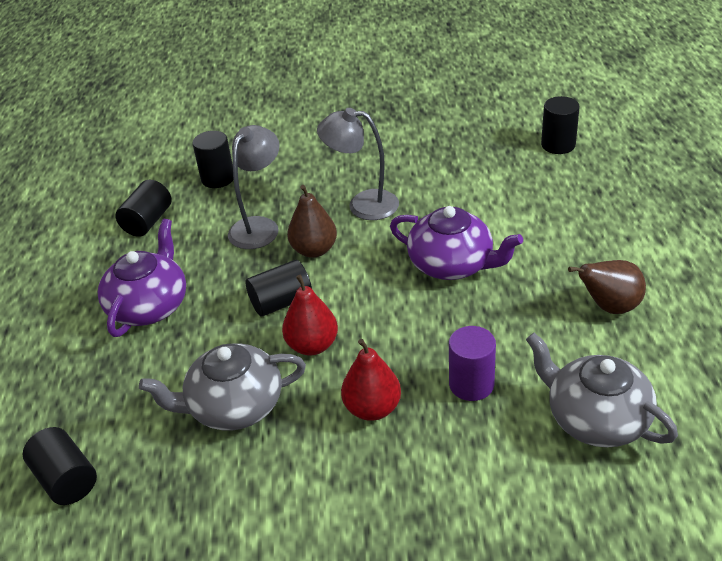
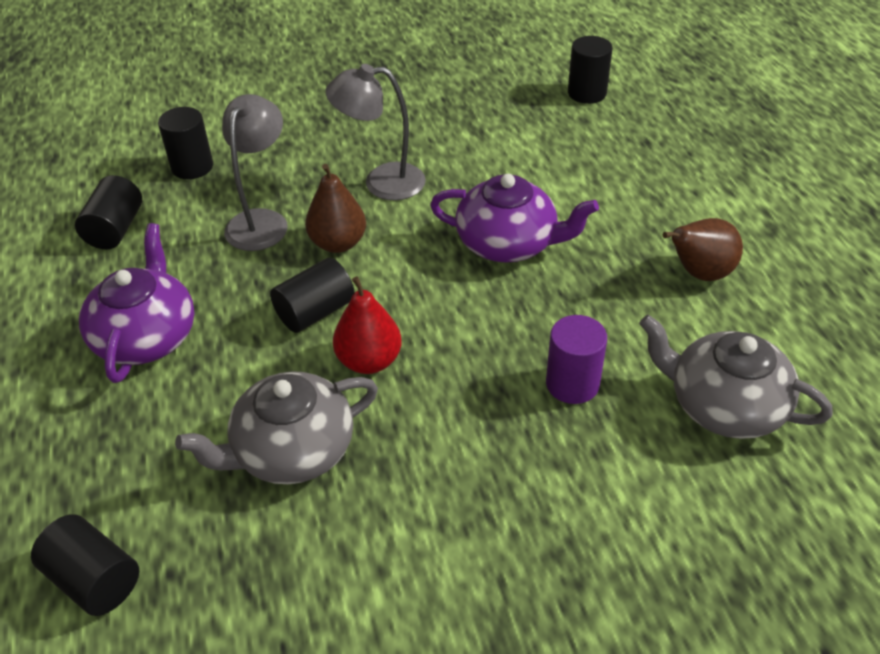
camera: 15 degrees left, 5 degrees up
(372, 408) = (464, 429): red pear -> none

